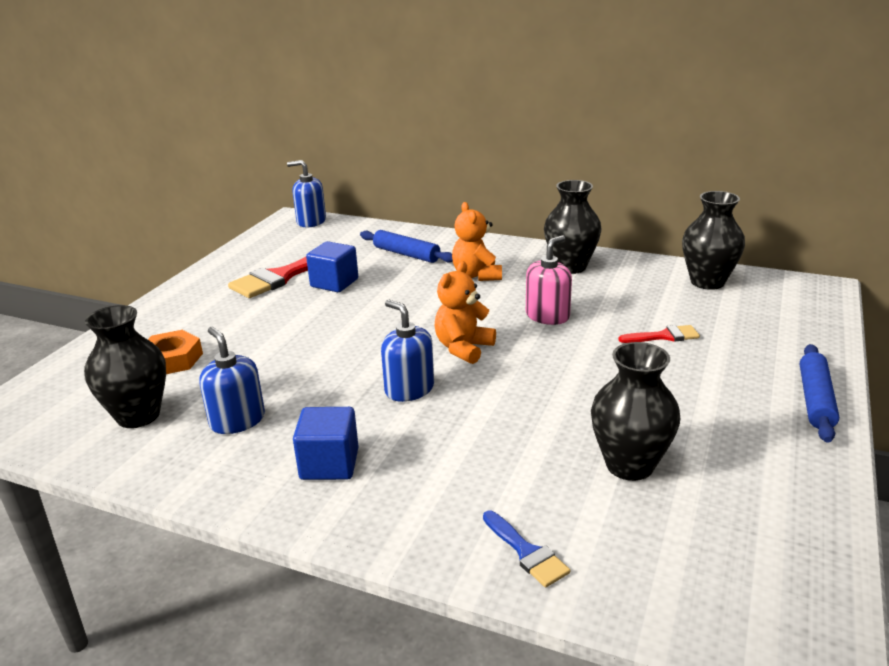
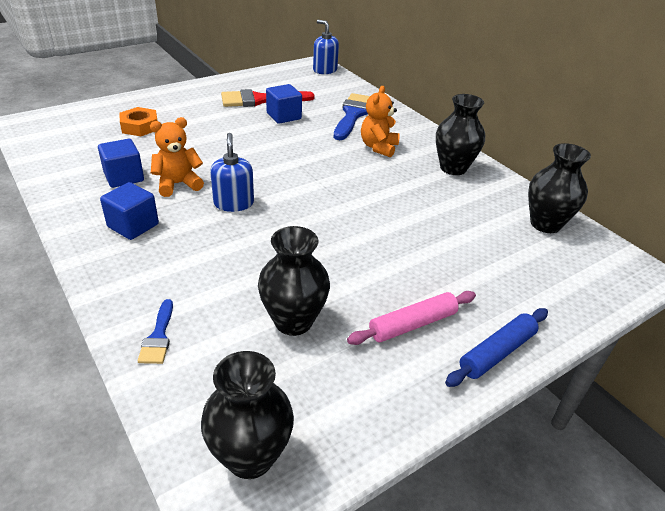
camera: 30 degrees right, 10 degrees up
(138, 416) = (85, 151): black vase -> black vase (250, 457)
(237, 420) = (124, 177): blue soap dispenser -> blue cube
(406, 254) = (353, 114): blue rolling pin -> blue brush
(463, 348) = (301, 192): orange teddy bear -> orange teddy bear (178, 184)
(547, 316) = (386, 196): pink soap dispenser -> none
(664, 336) = (448, 248): red brush -> none
(727, 413) = (412, 324): none -> pink rolling pin

